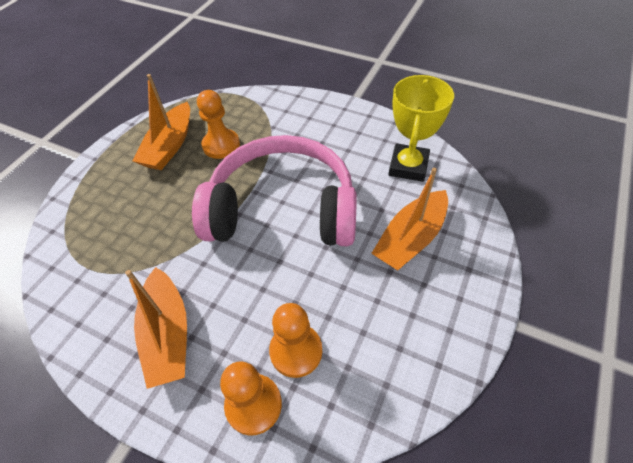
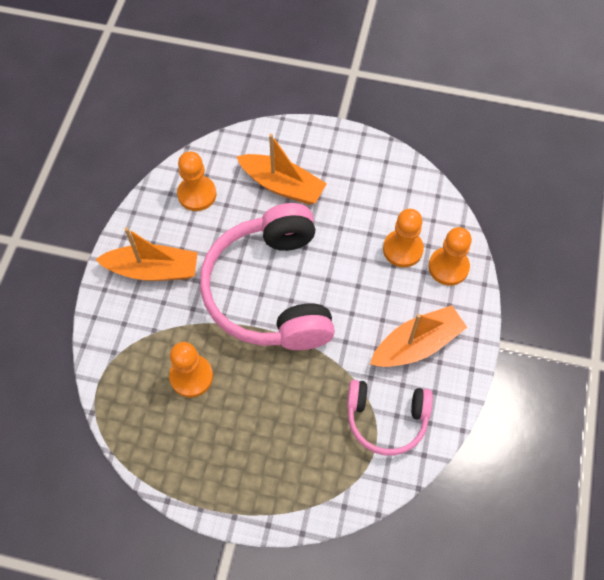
camera: 105 degrees left, 10 degrees up
(105, 283) = (386, 419): none -> pink headphones
(169, 146) = (200, 434): orange boat -> orange boat (153, 270)
(408, 166) = (197, 194): yellow trophy -> orange pawn

